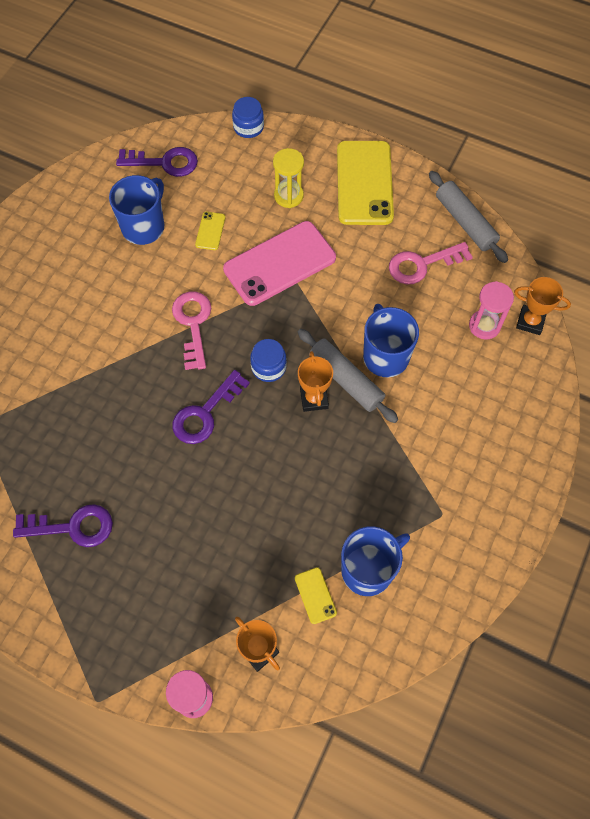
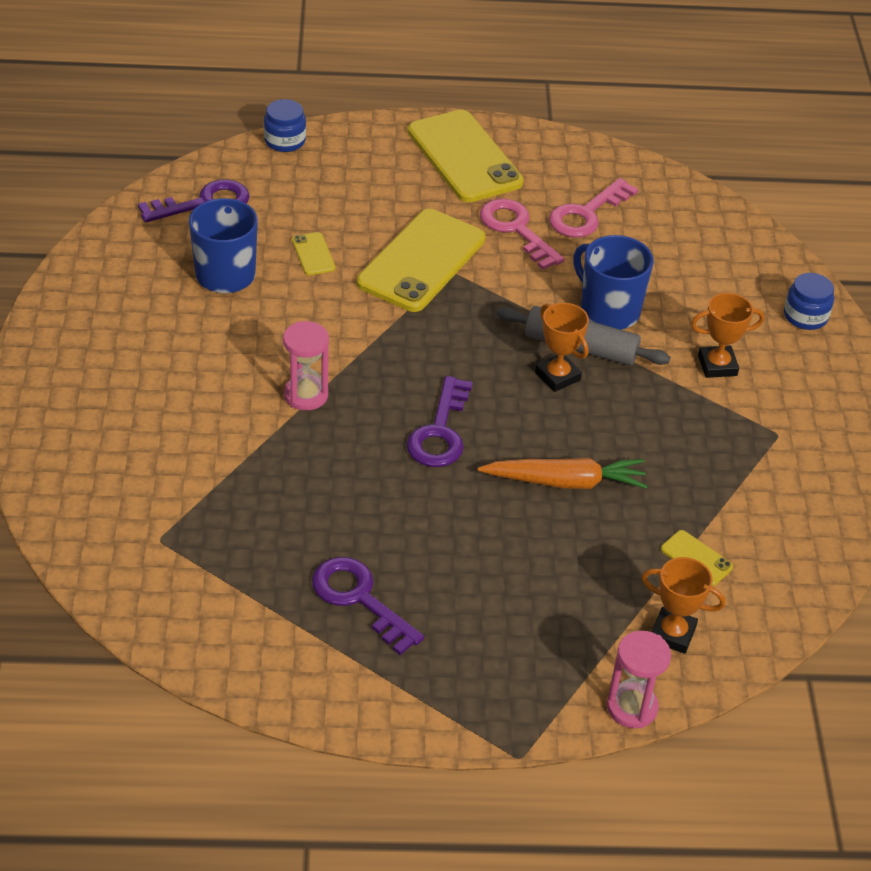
camera: 30 degrees left, 20 degrees down
(72, 527) = (359, 599): purple key -> purple key turned 105 degrees counterclockwise
(193, 324) = (360, 350): pink key -> pink key (516, 229)
(264, 491) = (565, 482): none -> orange carrot
(268, 367) = (482, 363): blue jar -> blue jar (805, 316)
(279, 263) = (421, 261): pink phone -> yellow phone
(288, 196) = (384, 194): yellow hourglass -> none
(368, 570) = (736, 513): blue mug -> none
(465, 222) = (605, 162): grey rolling pin -> none
(484, 326) = (696, 249): pink hourglass -> pink hourglass (306, 395)
(530, 321) = (741, 231): orange trophy -> orange trophy (717, 365)

